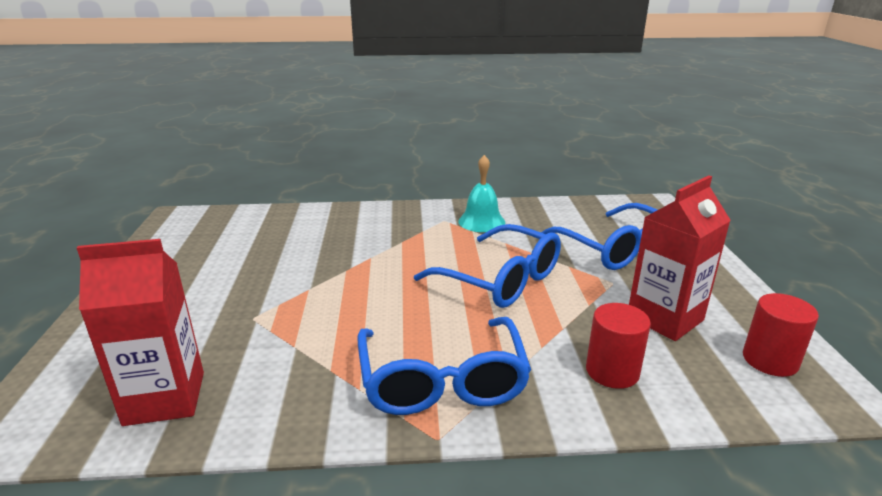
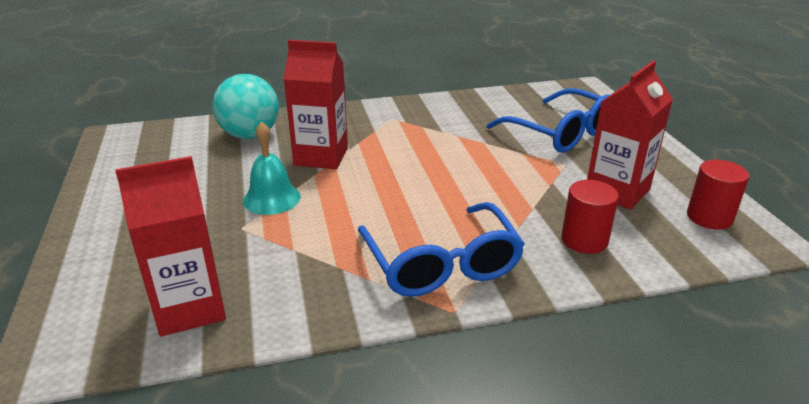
camera: 10 degrees left, 5 degrees up
(300, 226) = (250, 135): none -> turquoise ball
(360, 252) = (321, 156): none -> red carton
(481, 221) = (428, 117): turquoise bell -> turquoise bell (271, 198)
(501, 280) = (465, 171): blue glasses -> none

